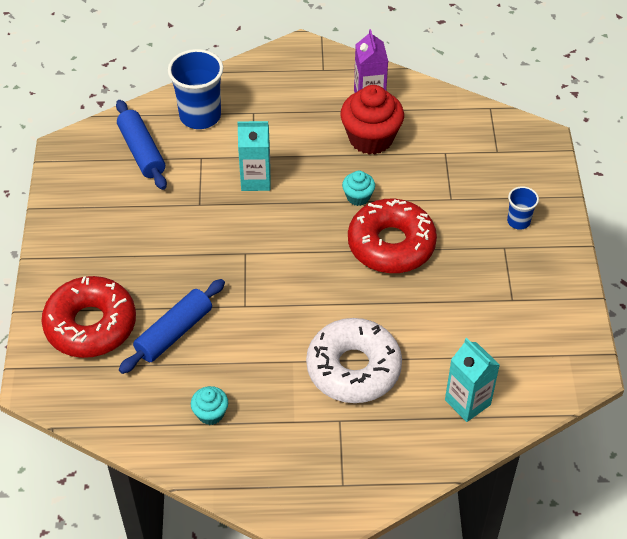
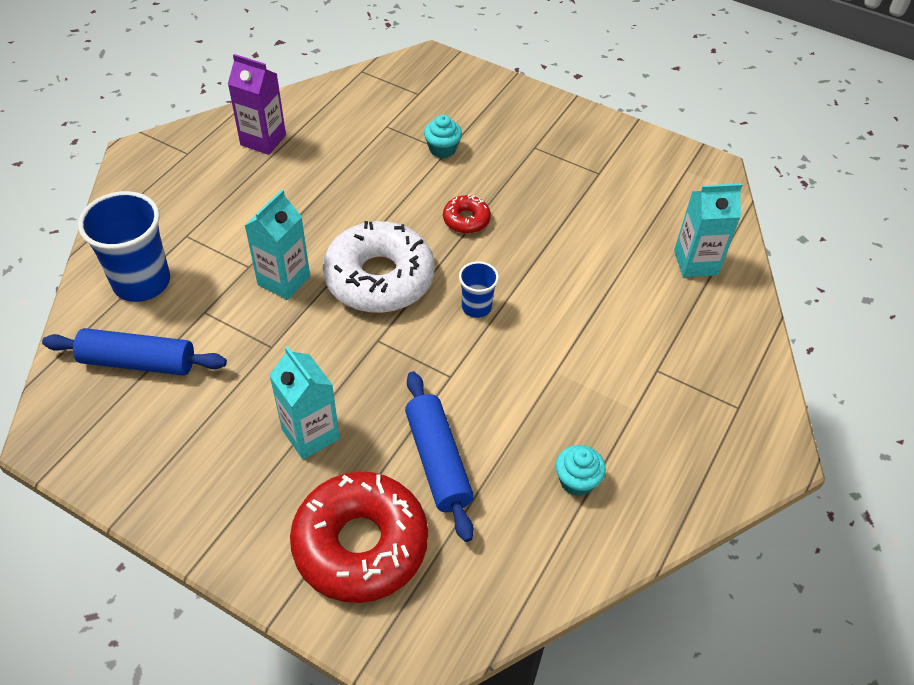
camera: 60 degrees left, 0 degrees up
(149, 260) = (310, 434): none -> turquoise carton
(353, 368) = (599, 326): white donut -> white donut (379, 278)
(358, 197) = (384, 213): turquoise cupcake -> turquoise cupcake (442, 149)
(371, 138) = (317, 166): red cupcake -> none
(391, 244) = (466, 220): red donut -> red donut, size x0.46
(518, 221) = (512, 123): blue cup -> blue cup (476, 307)

